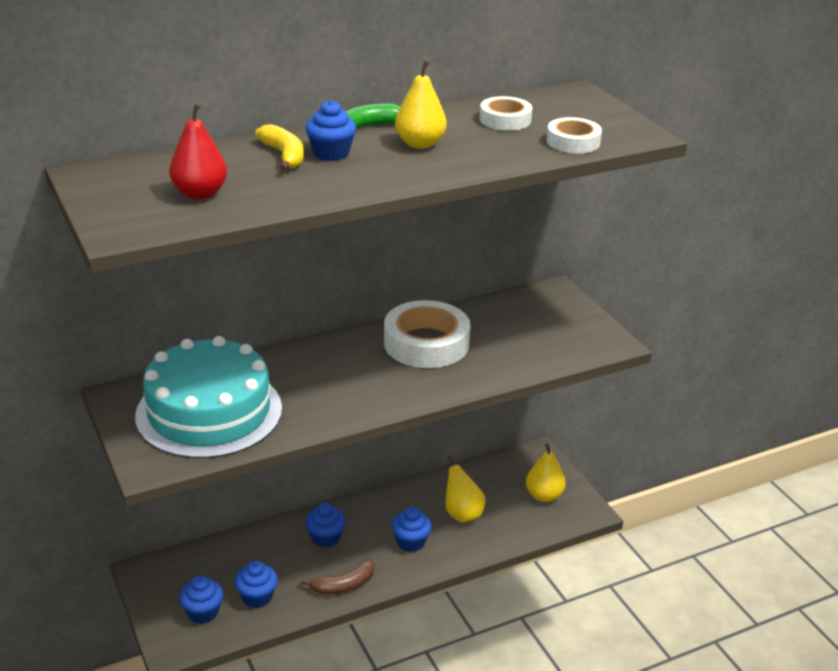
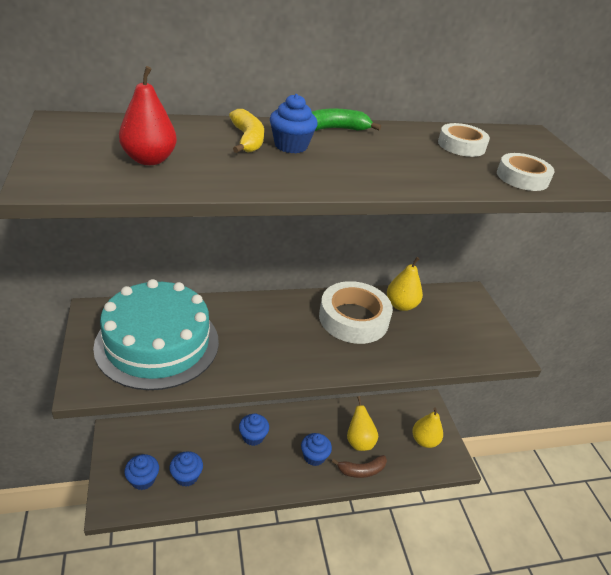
camera: 10 degrees right, 5 degrees up
(343, 585) = (253, 483): brown banana -> brown banana (361, 470)
(420, 144) = (376, 153): yellow pear -> yellow pear (401, 305)

